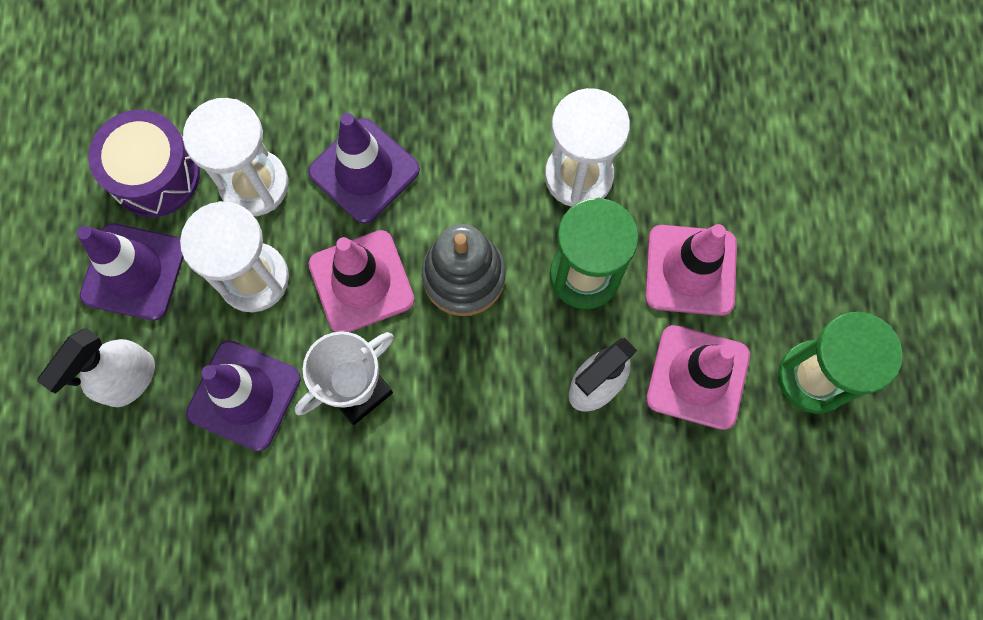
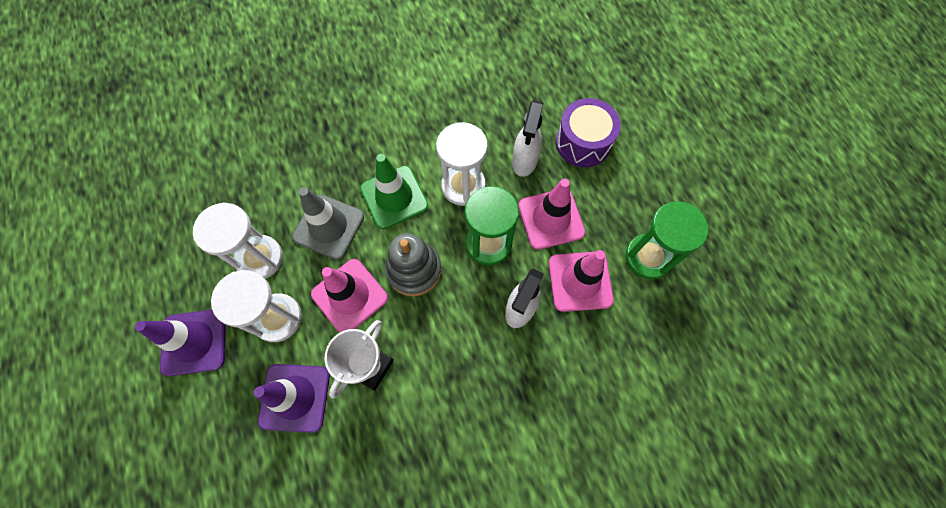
camera: 20 degrees left, 5 degrees down
(129, 380) = (212, 416): white spray bottle -> white spray bottle (524, 161)
(155, 175) = (191, 274): purple drum -> purple drum (583, 142)
(364, 171) = (329, 226): purple traffic cone -> grey traffic cone
(472, 159) = (394, 197): none -> green traffic cone

